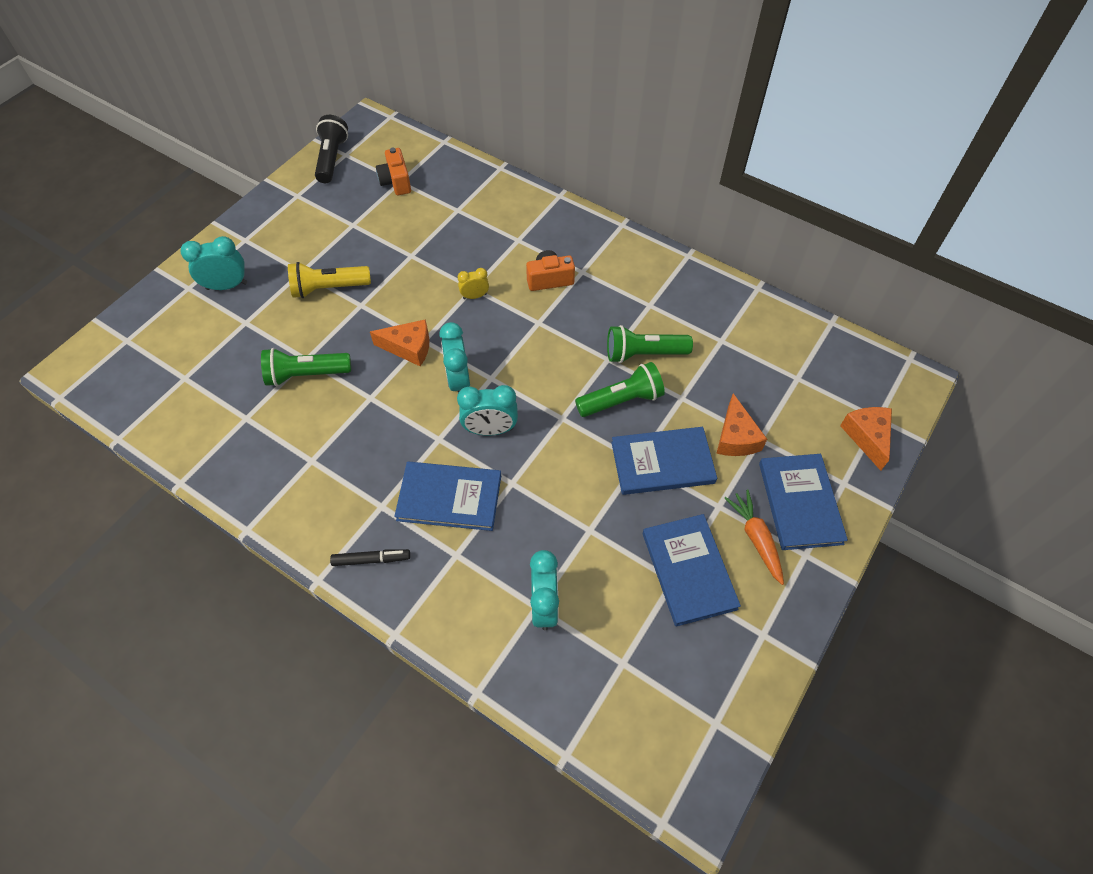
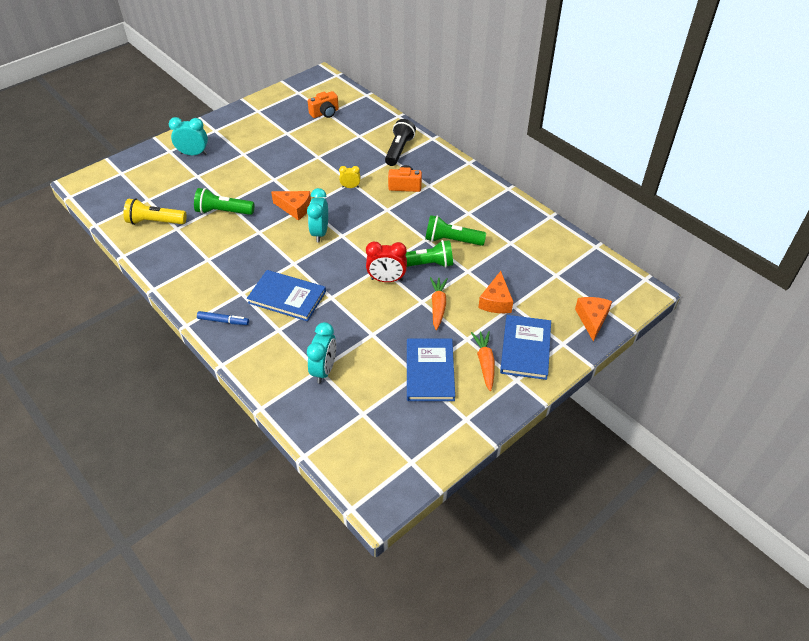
camera: 15 degrees right, 10 degrees down
(329, 288) = (257, 166): yellow flashlight -> yellow flashlight (155, 222)
(332, 159) = (288, 93): black flashlight -> black flashlight (399, 150)
(371, 560) = (223, 321): black marker -> blue marker
(396, 182) = (325, 113): orange camera -> orange camera turned 120 degrees counterclockwise
(490, 430) = (329, 264): turquoise clock -> none
(578, 436) = (386, 279): none -> red clock
(662, 462) = (438, 306): blue book -> orange carrot

